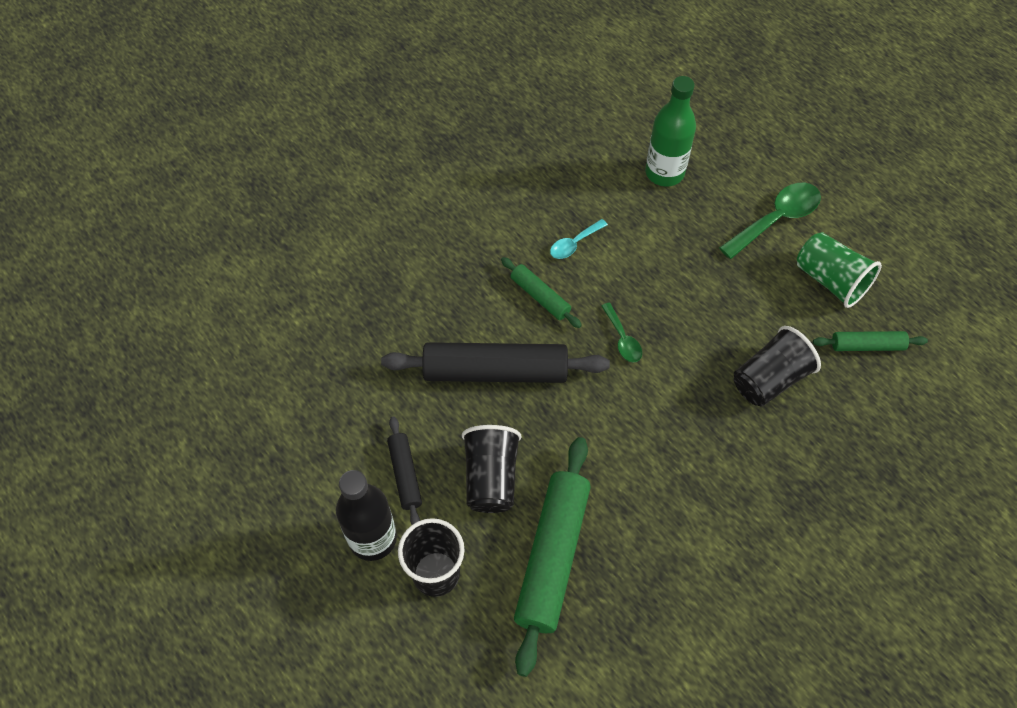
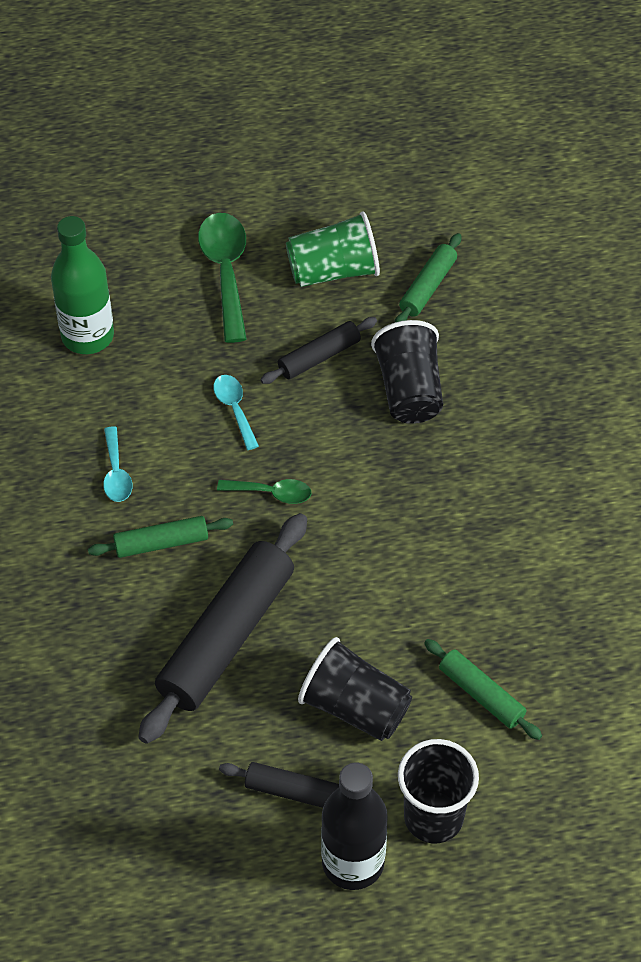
camera: 60 degrees left, 5 degrees down
(552, 556) = (481, 694): green rolling pin -> green rolling pin, size x0.51
(672, 282) = (235, 409): none -> turquoise spoon
(752, 309) = (319, 357): none -> black rolling pin

